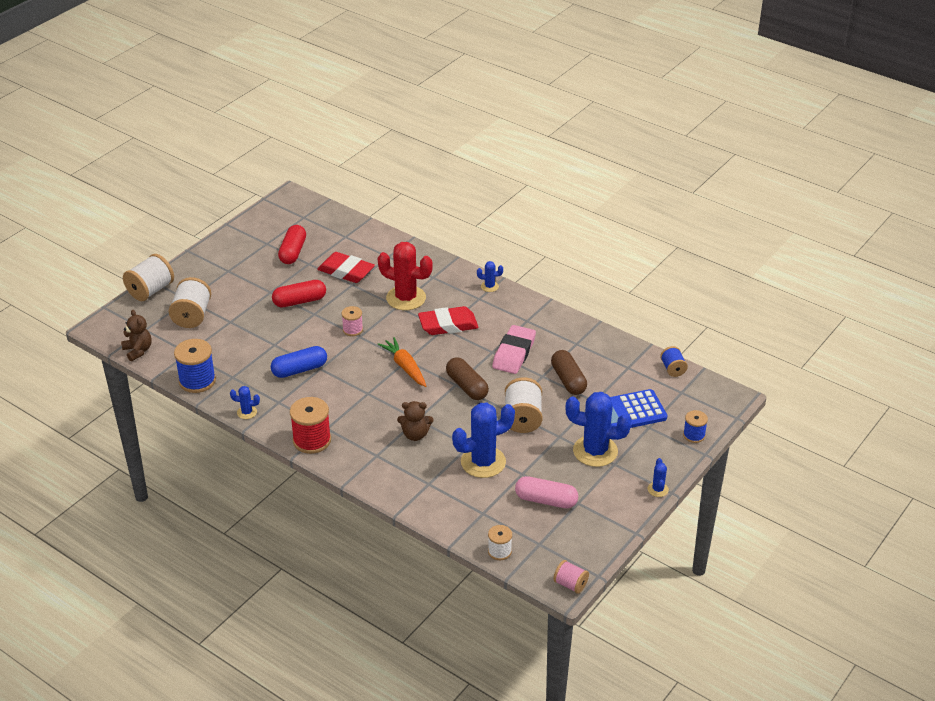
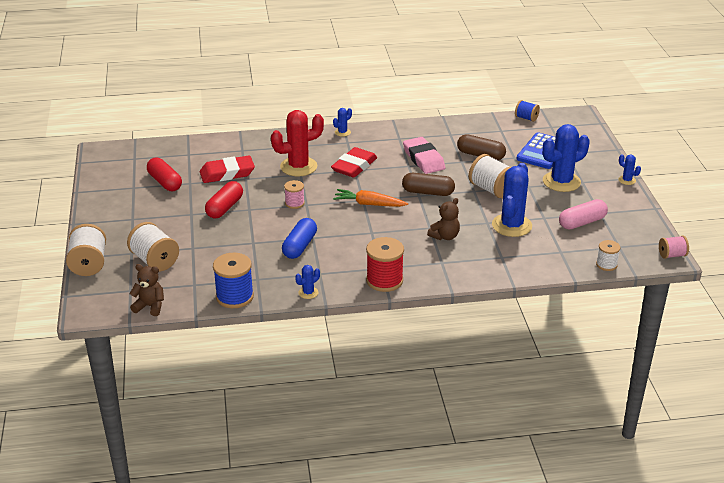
camera: 45 degrees left, 5 degrees down
(694, 435) = (596, 143): blue spool -> none

